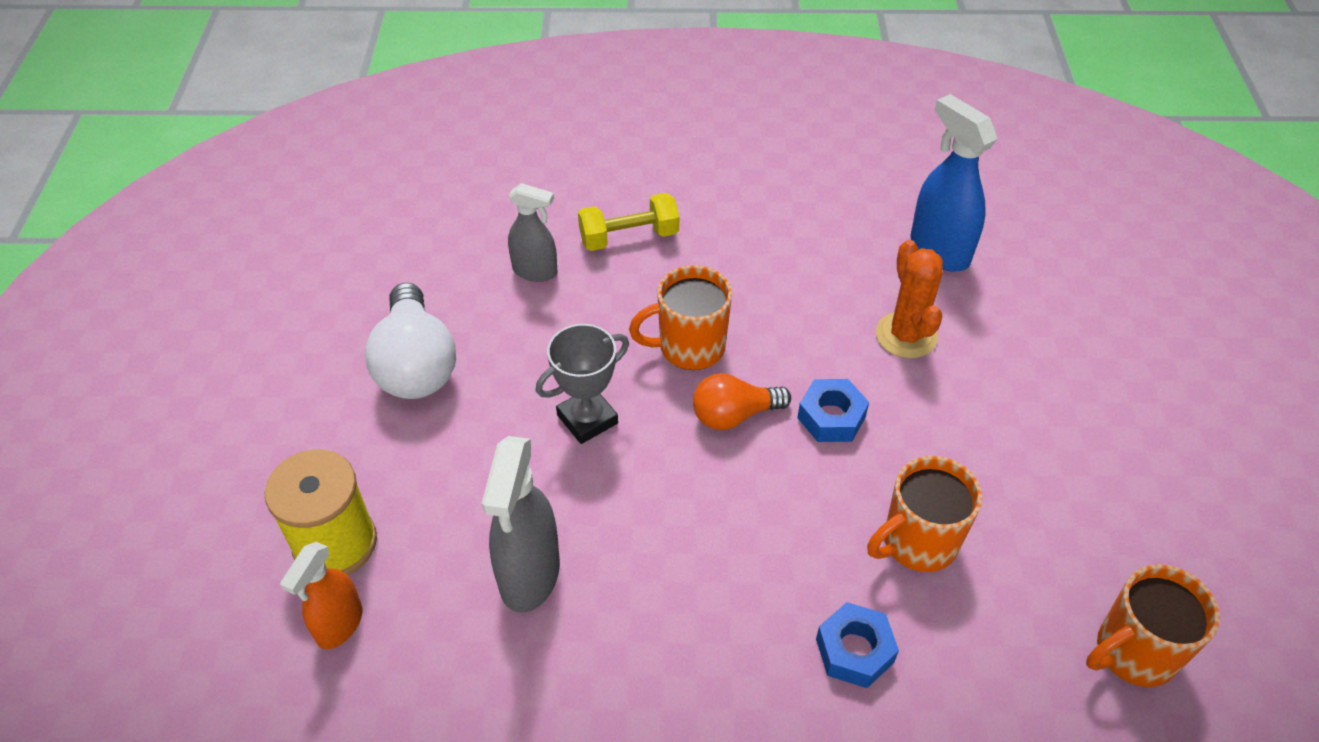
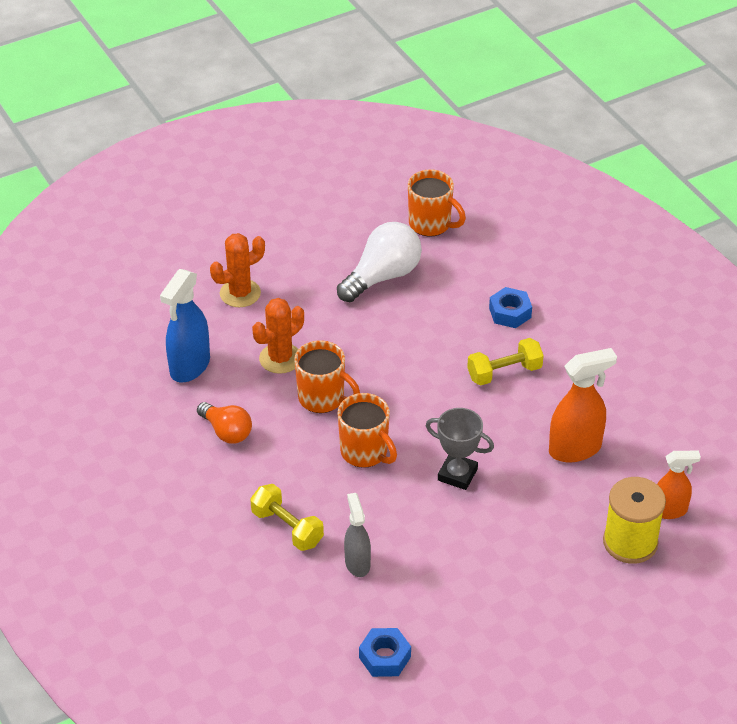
camera: 120 degrees left, 5 degrees down
(416, 364) = (484, 581): white light bulb -> white light bulb (382, 277)
(529, 575) = (575, 449): grey spray bottle -> orange spray bottle
(730, 570) = (504, 372): none -> yellow dumbbell
(734, 415) = (402, 411): orange light bulb -> orange light bulb (226, 431)
(831, 417) = (371, 369): blue nut -> blue nut (385, 657)
(917, 543) = (429, 310): orange mug -> orange mug (322, 398)
(1058, 345) = (240, 293): none -> orange cactus

